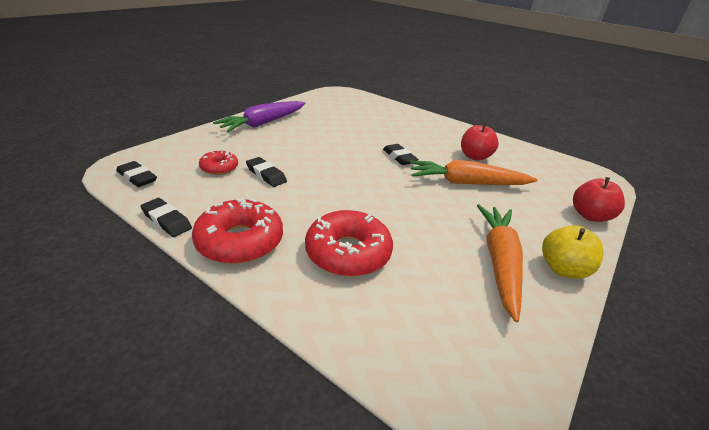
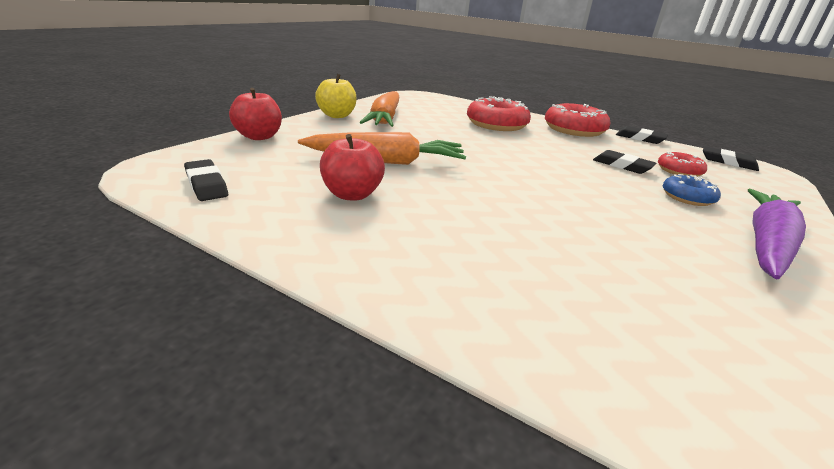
camera: 175 degrees right, 5 degrees down
(260, 146) = (687, 197): none -> blue donut
(399, 157) = (480, 189): black eraser -> black eraser (206, 185)

